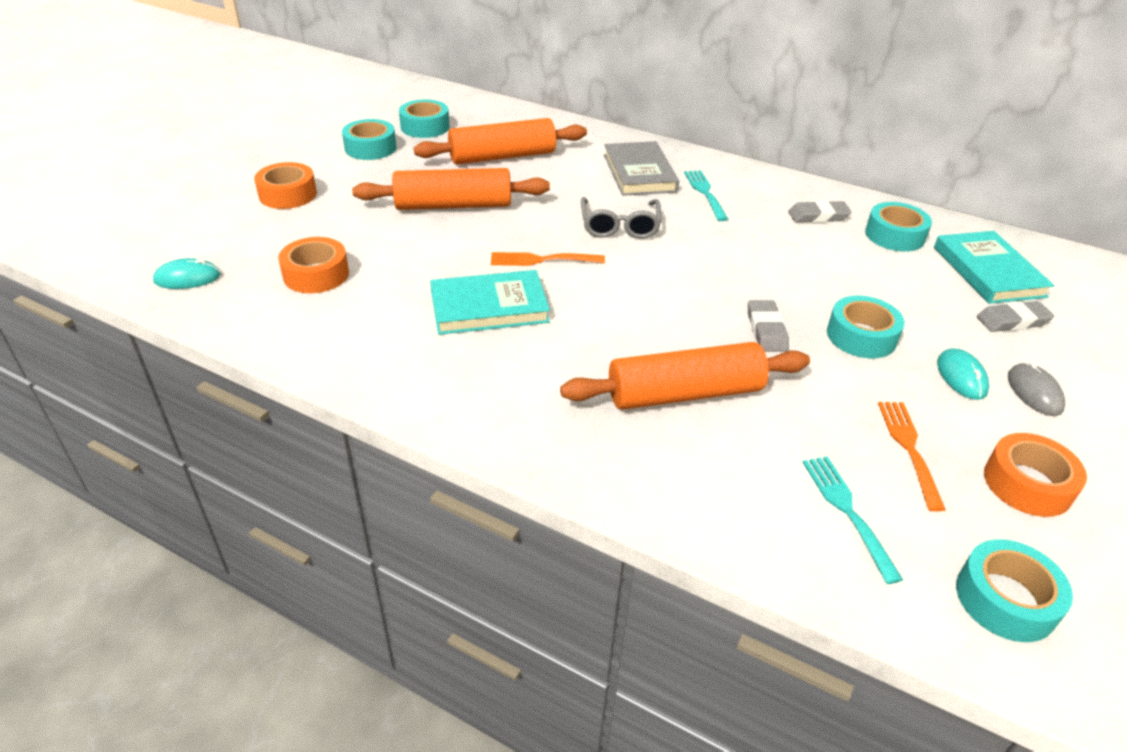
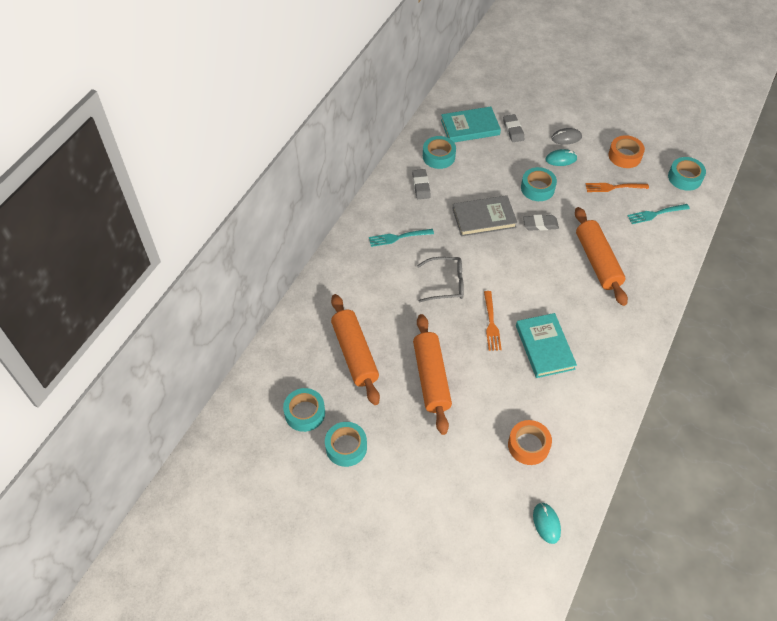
camera: 90 degrees left, 15 degrees up
(288, 194) = (428, 490): orange tape -> none
(639, 173) = (373, 271): grey book -> grey book (484, 218)

